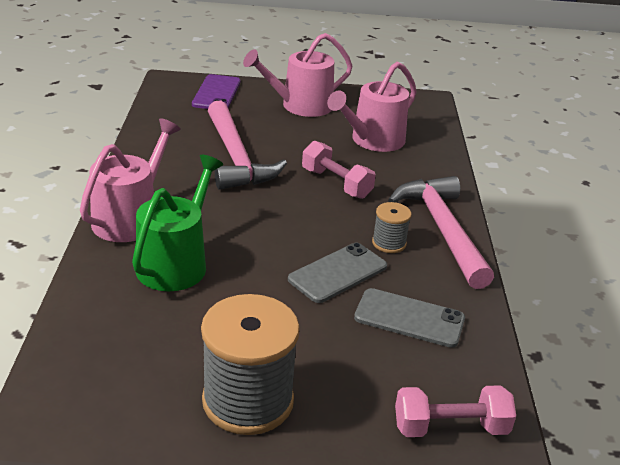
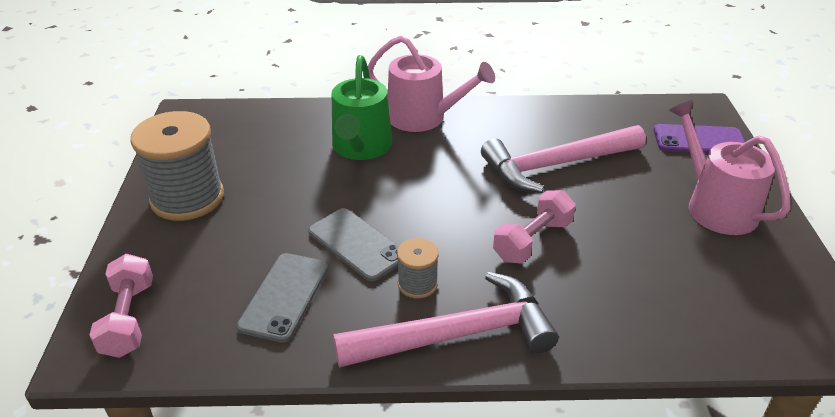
camera: 90 degrees right, 5 degrees up
(176, 263) = (361, 147): green watering can -> green watering can turned 75 degrees clockwise
(373, 140) = (660, 274): pink watering can -> none

